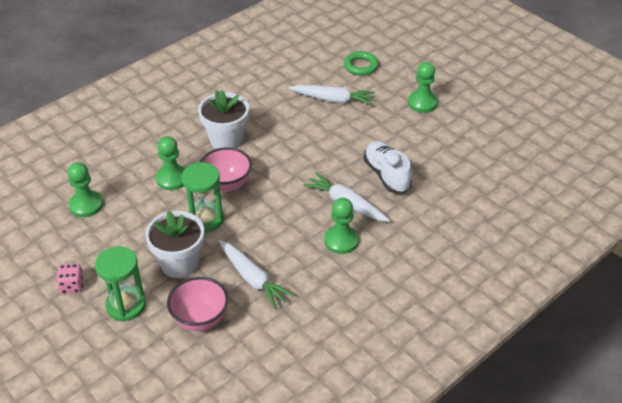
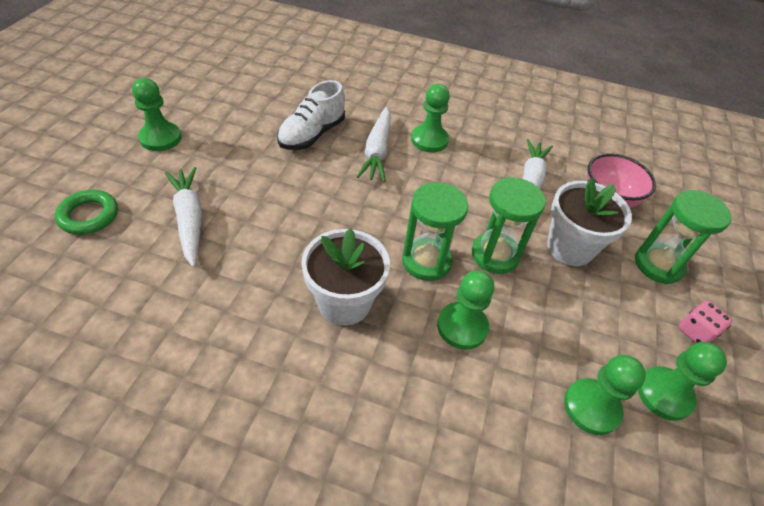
camera: 125 degrees left, 5 degrees up
(61, 240) = (664, 394): none -> green pawn
(227, 184) = (426, 261): pink bowl -> green hourglass

